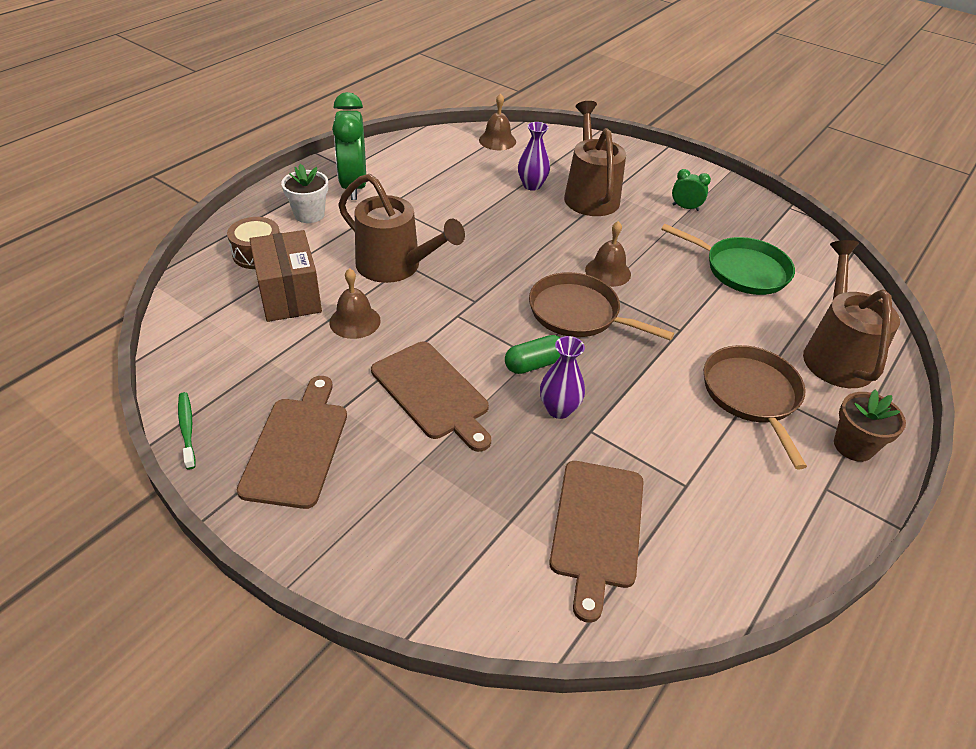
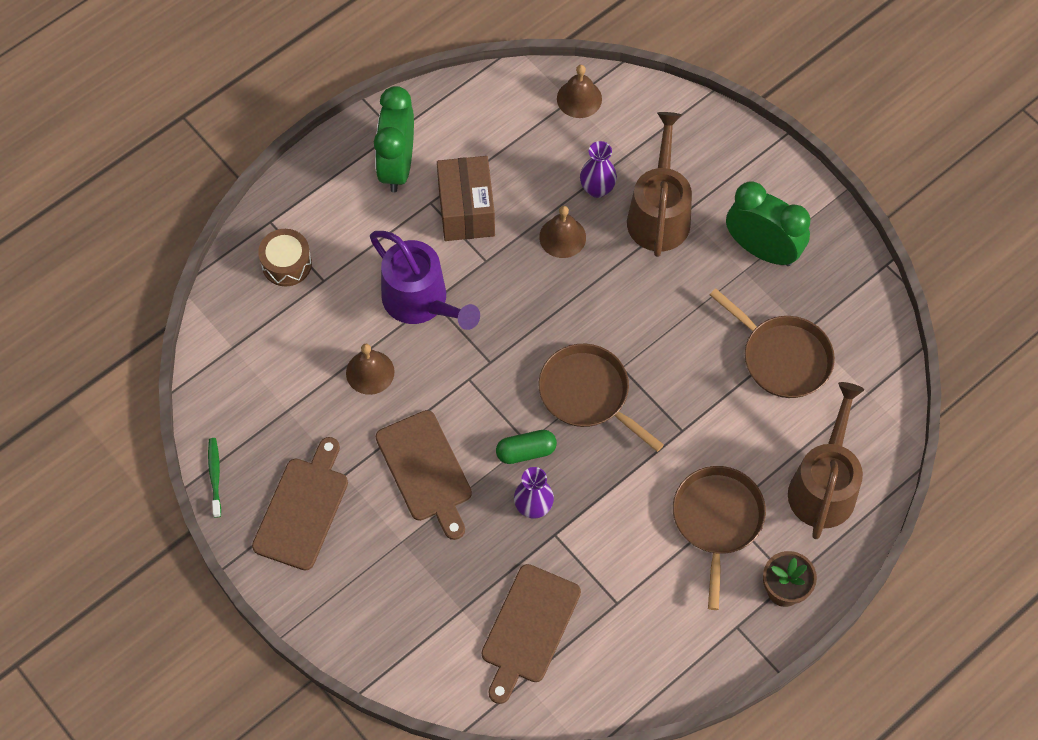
camera: 15 degrees right, 20 degrees up
(289, 295) = (312, 329): brown box -> brown box (466, 210)
(309, 214) = (344, 208): white flower pot -> none
(395, 266) = (421, 301): brown watering can -> purple watering can
(608, 272) = (637, 340): brown bell -> brown bell (562, 237)
(685, 207) = (762, 249): green clock -> green clock, size x2.14
(742, 270) = (783, 357): green pan -> brown pan

